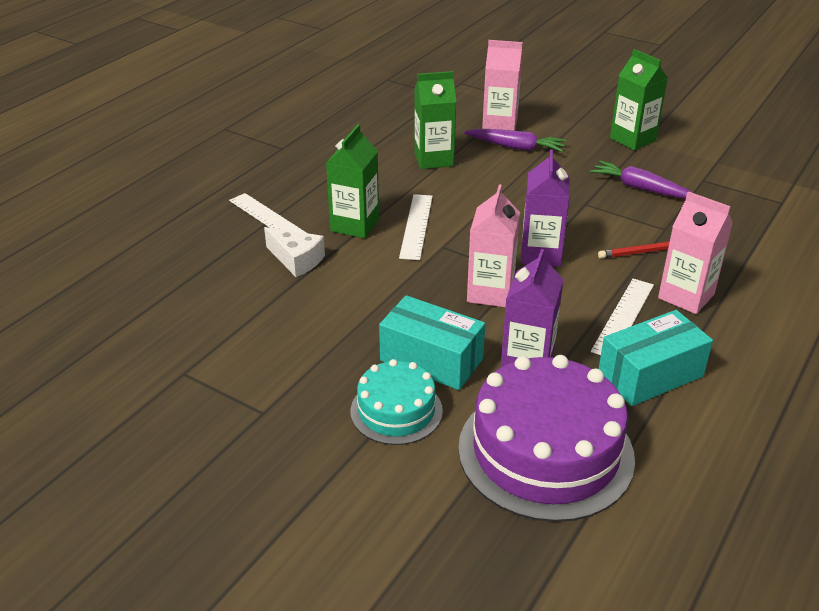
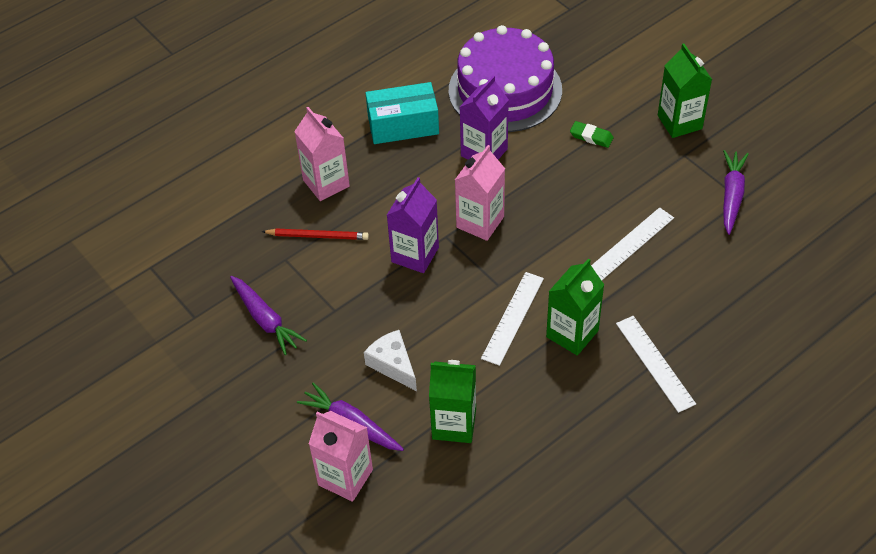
camera: 160 degrees left, 15 degrees up
(196, 375) = (731, 195): none -> purple carrot
(296, 260) = (637, 298): white cheese -> white cheese (393, 364)
(396, 411) = (591, 136): turquoise cake -> green eraser
(431, 359) = (552, 170): turquoise box -> none
(623, 317) = (389, 175): white ruler -> white ruler (631, 244)
(632, 139) = (212, 405): green carton -> green carton (679, 122)

